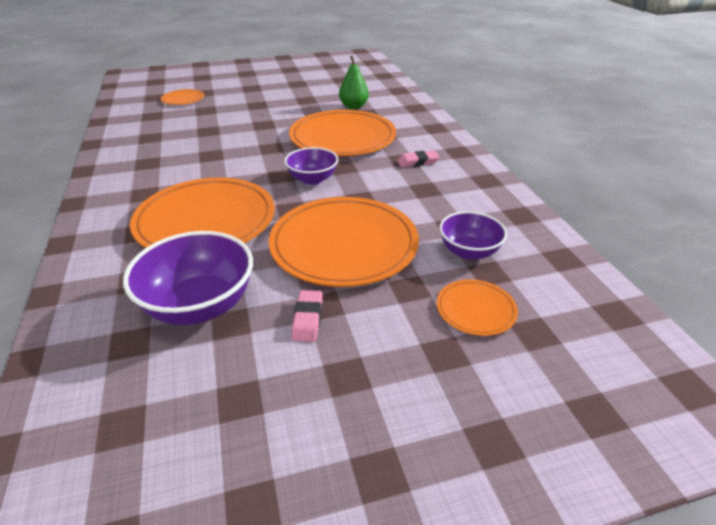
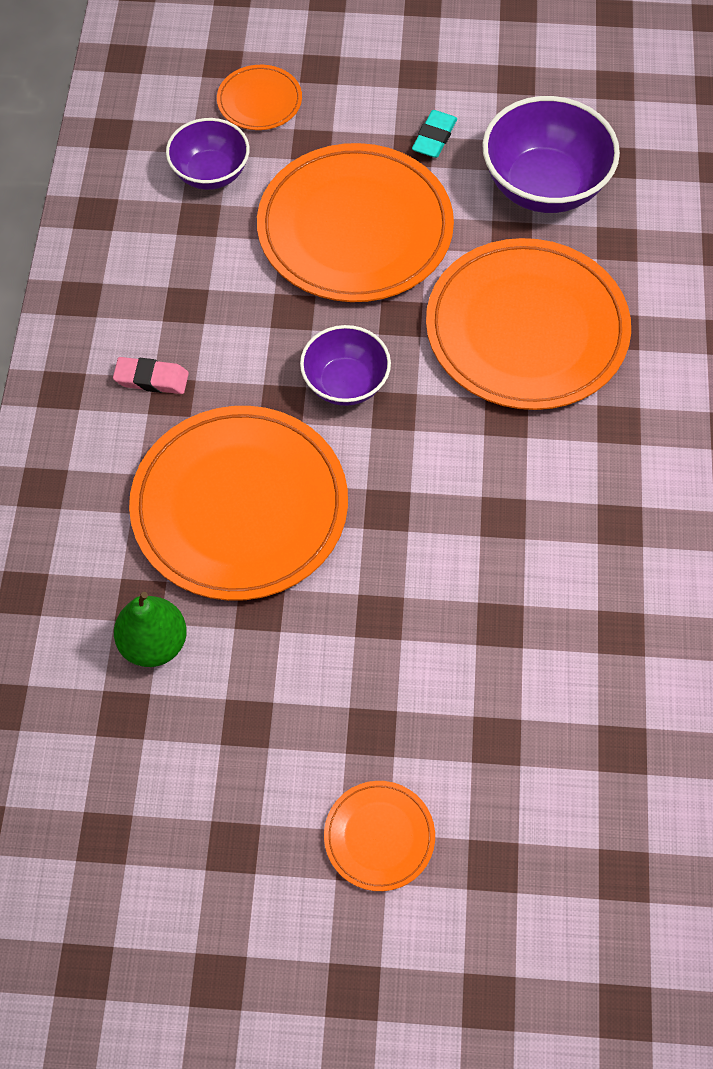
camera: 160 degrees left, 25 degrees up
(183, 99) = (548, 832): orange plate -> orange plate (379, 836)
(308, 319) = (434, 138): pink eraser -> turquoise eraser

